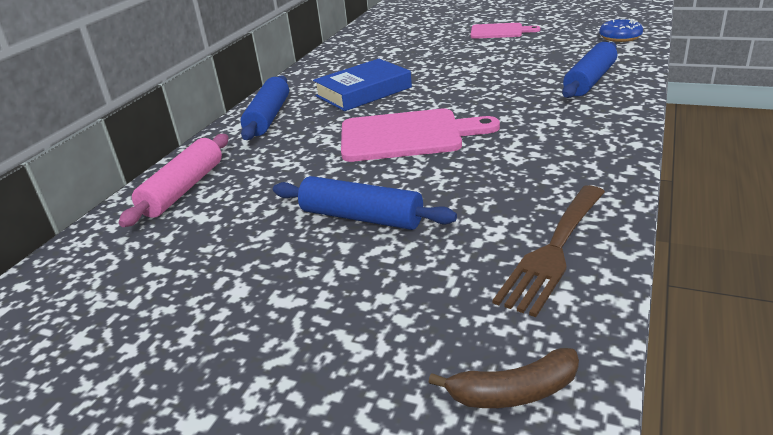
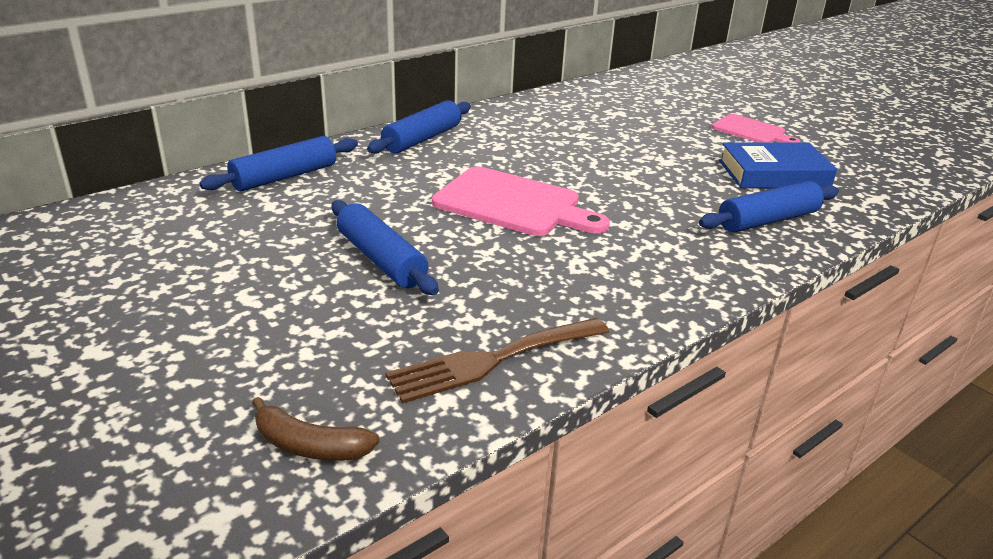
camera: 25 degrees right, 0 degrees up
(183, 189) = (284, 177): pink rolling pin -> blue rolling pin
(363, 92) = (532, 146): blue book -> blue book (773, 174)
(620, 37) = (878, 185): blue donut -> none

